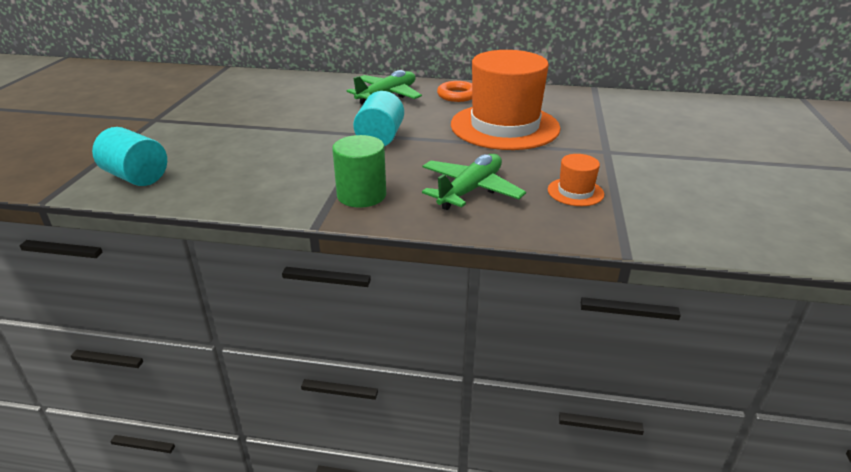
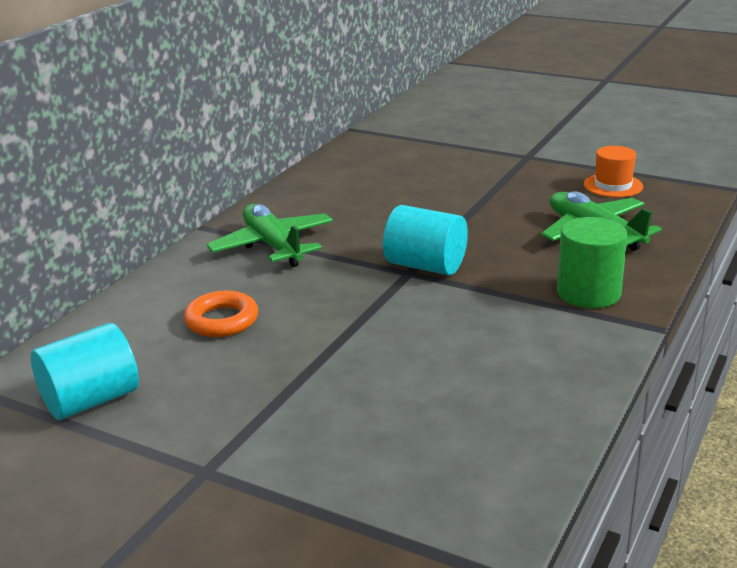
camera: 70 degrees left, 5 degrees down
(136, 177) = (466, 478): turquoise cylinder -> turquoise cylinder (91, 400)
(457, 95) = (314, 201): orange ring -> orange ring (222, 320)
(504, 126) = (435, 190): orange hat -> none

